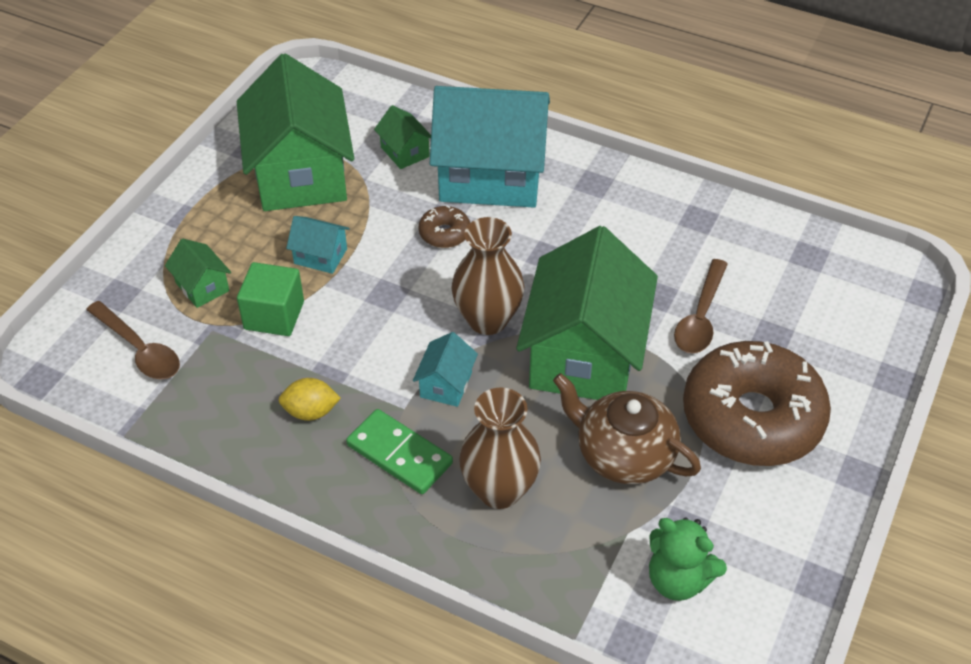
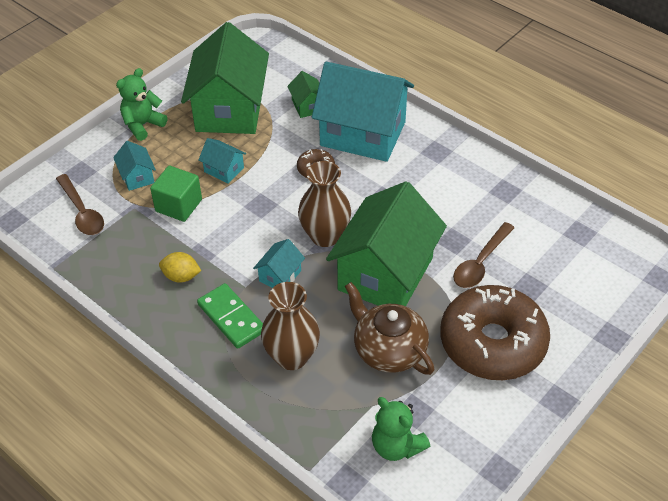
camera: 15 degrees right, 0 degrees up
(186, 215) = (143, 125): none -> green teddy bear
(202, 287) = (137, 177): green house -> turquoise house

